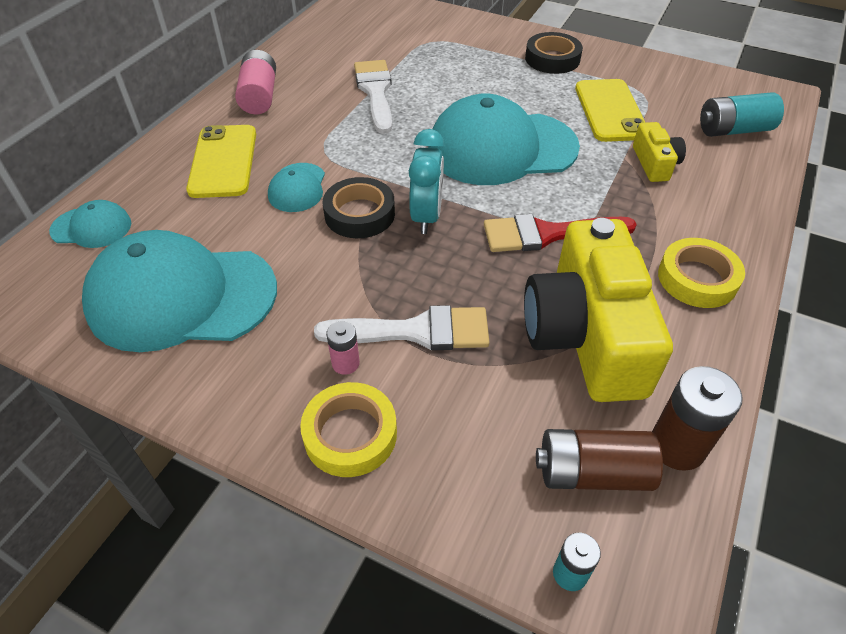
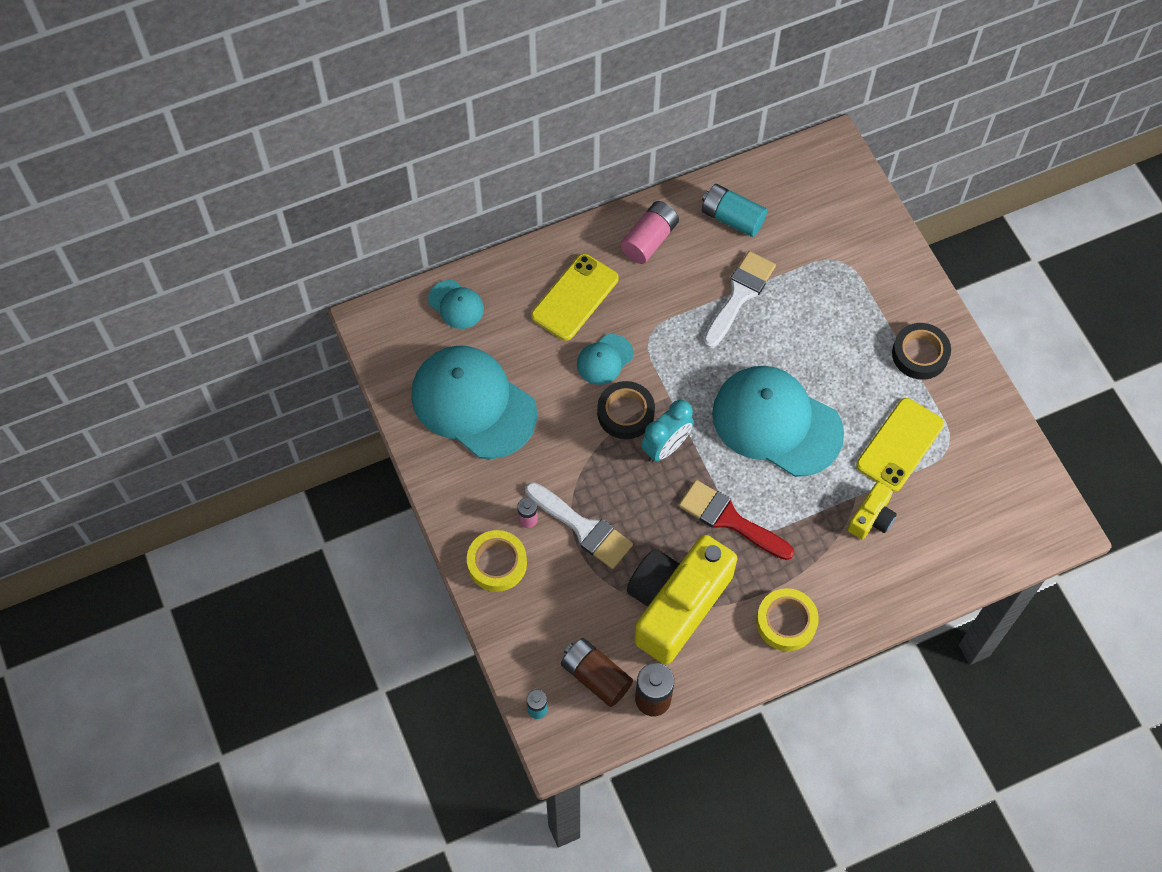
camera: 40 degrees right, 15 degrees up
(733, 130) = (972, 532): turquoise battery -> turquoise battery (732, 218)

